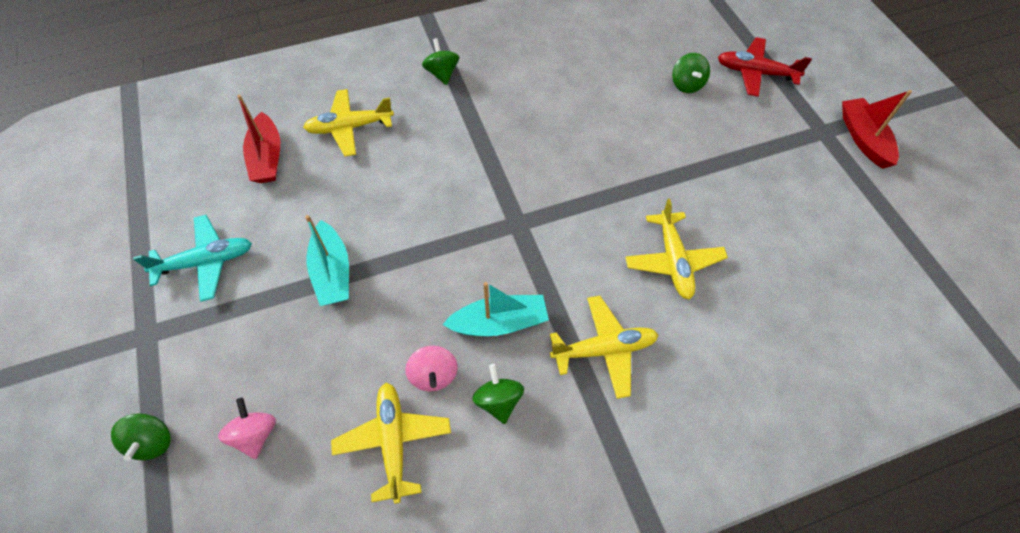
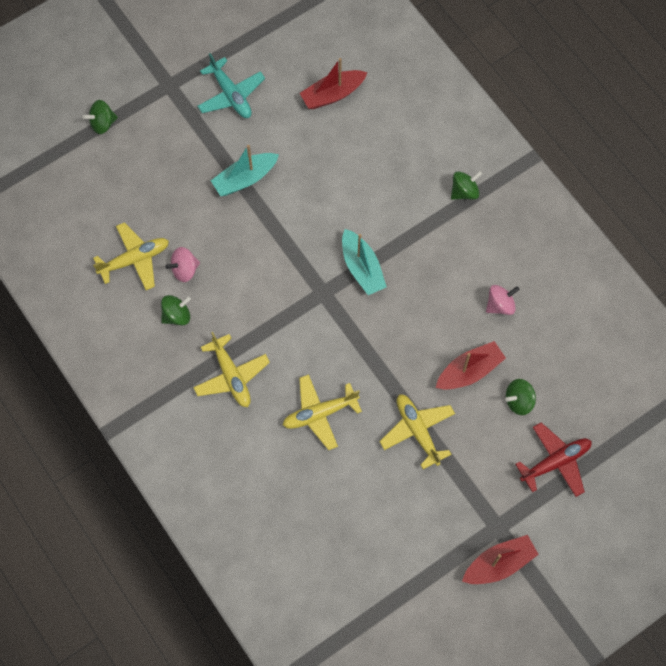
camera: 75 degrees right, 10 degrees up
(255, 434) = (120, 178): pink spinning top -> pink spinning top (500, 305)
(350, 127) = (380, 141): yellow plane -> yellow plane (417, 431)
(499, 323) = (234, 301): turquoise boat -> turquoise boat (362, 268)
(646, 114) = (469, 371): none -> red boat
(755, 73) = (555, 462): red plane -> red plane turned 60 degrees clockwise

